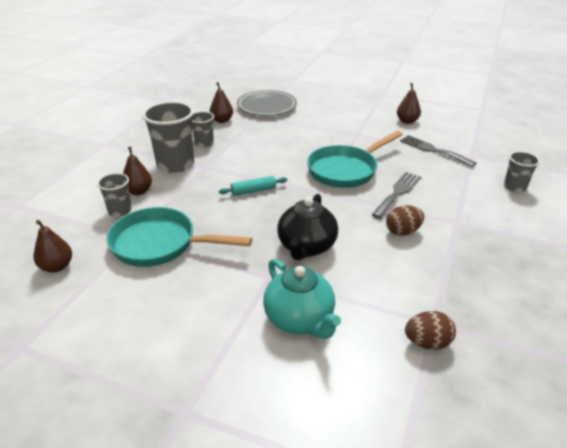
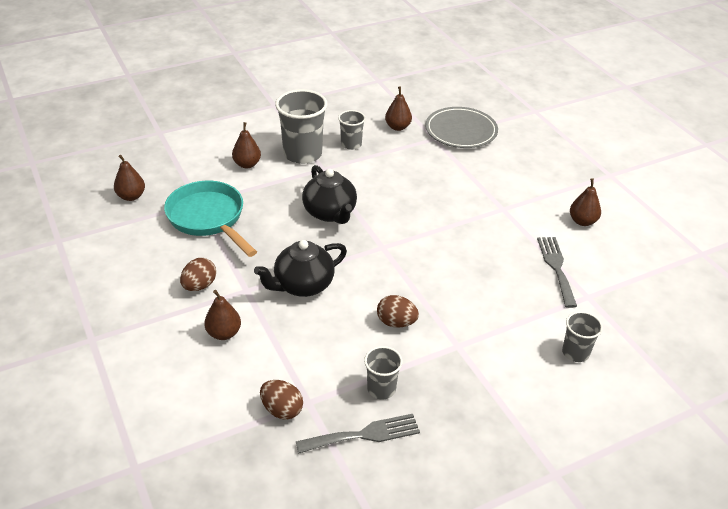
camera: 40 degrees right, 5 degrees up
(120, 211) = (215, 174): grey cup -> grey cup (381, 389)
(225, 297) = (199, 286): none -> brown egg
(253, 191) = (330, 213): turquoise rolling pin -> black teapot
(299, 319) = (224, 333): turquoise teapot -> brown pear
(346, 170) = (435, 239): turquoise pan -> none
(397, 193) = (448, 287): grey fork -> grey fork (364, 435)

